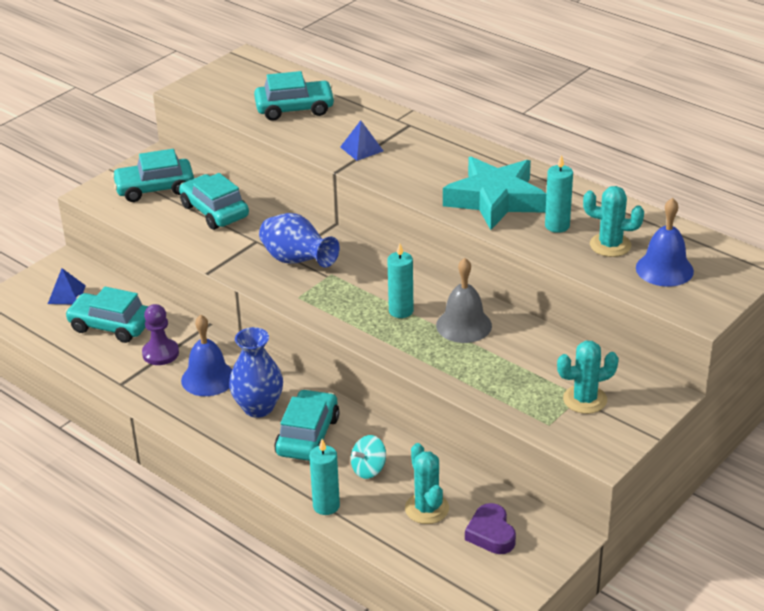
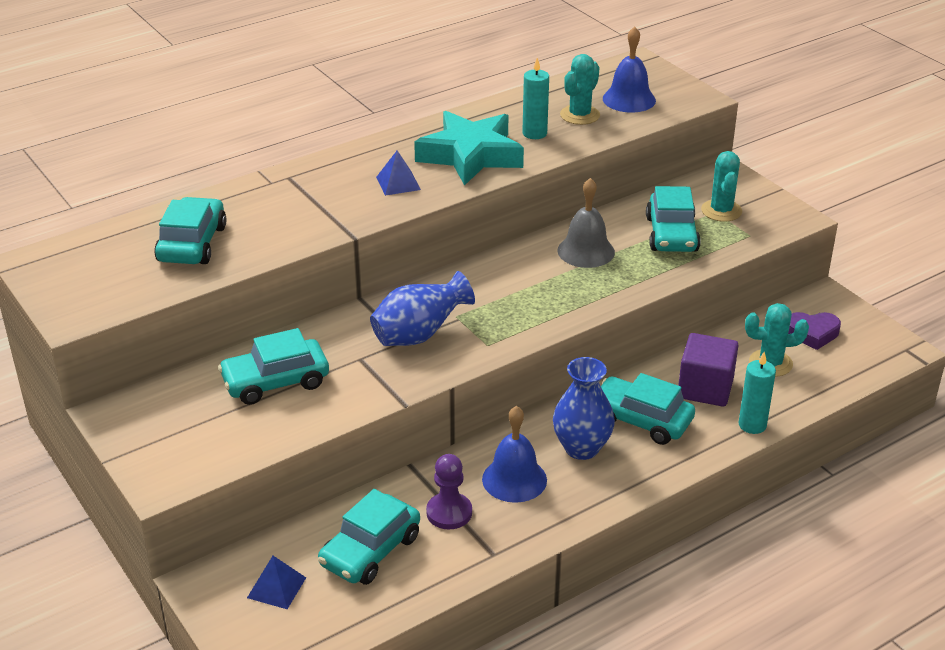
camera: 75 degrees left, 0 degrees up
(155, 188) = (186, 425): turquoise car -> turquoise car (671, 234)
(361, 149) = (318, 214): blue pyramid -> blue pyramid (398, 183)
(368, 469) = (705, 388): turquoise spinning top -> purple cube
(401, 311) = (545, 283): turquoise candle -> none

